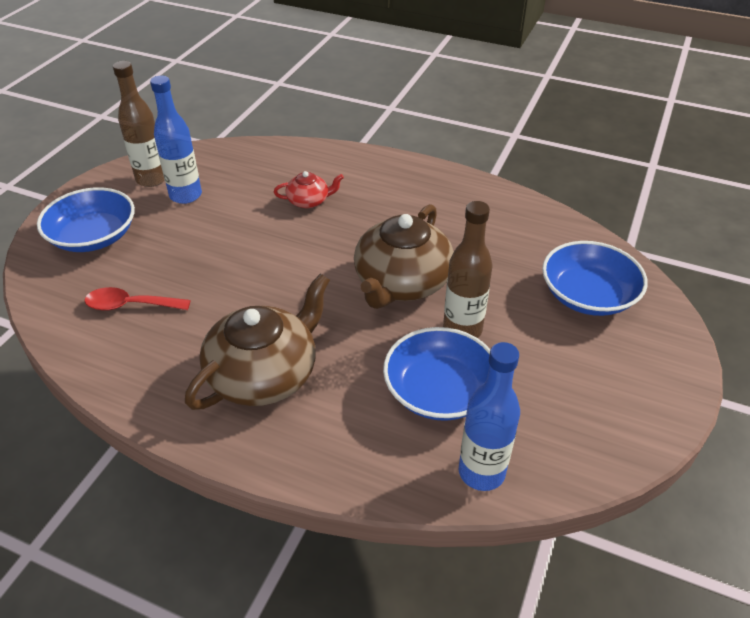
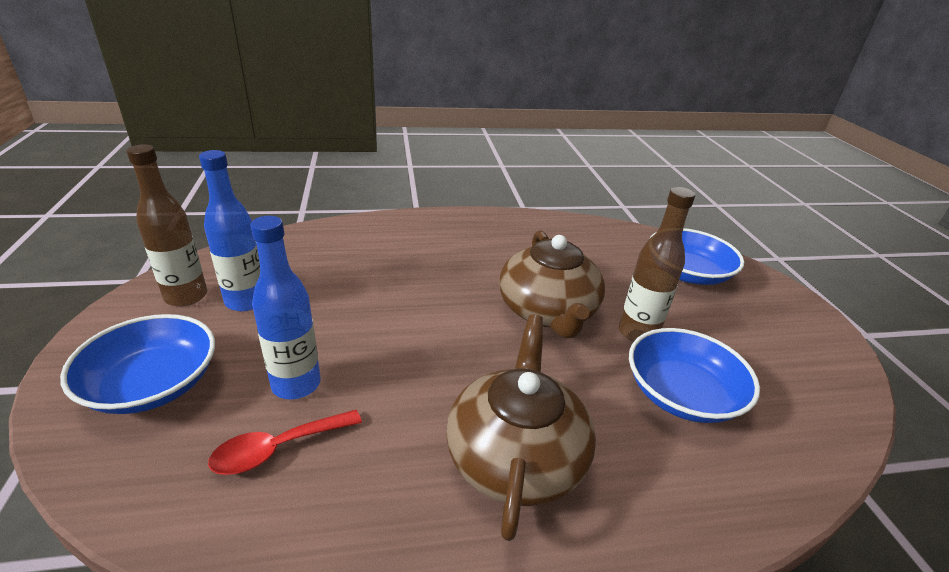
camera: 35 degrees left, 10 degrees down
(309, 201) = (390, 268): red teapot -> none
(481, 472) = (795, 452): blue bottle -> blue bottle (296, 384)

